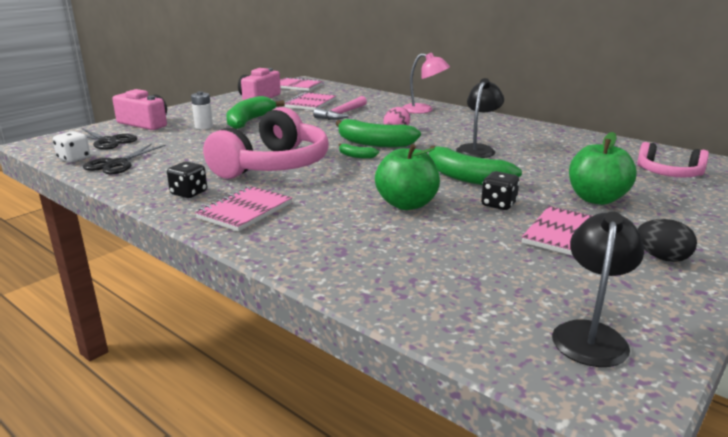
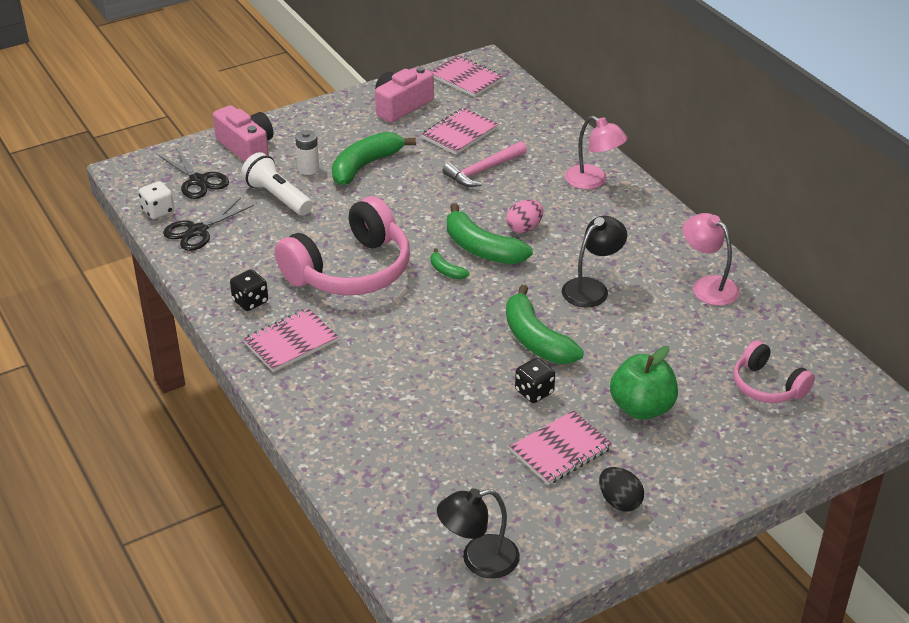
camera: 20 degrees right, 15 degrees up
(184, 141) = (277, 197): none -> white flashlight
(406, 204) = (445, 369): green apple -> none
(557, 138) = (708, 286): none -> pink lamp
(590, 334) = (478, 560): black lamp -> black lamp turned 150 degrees counterclockwise

